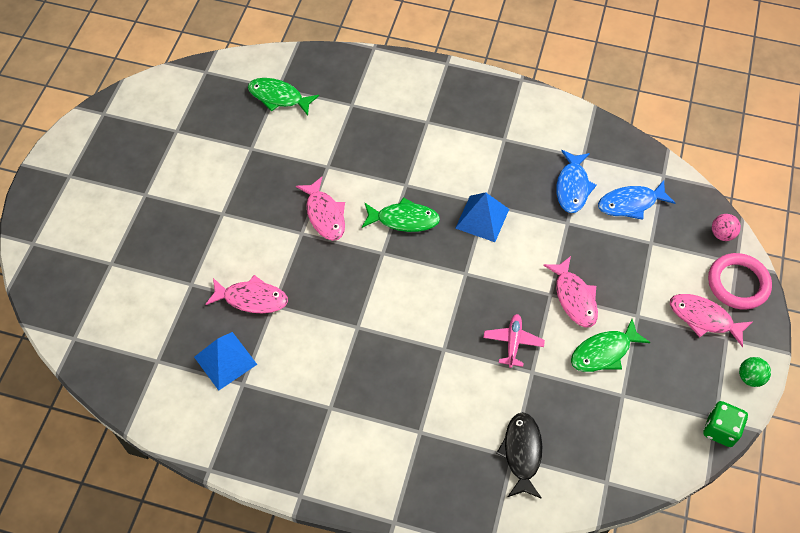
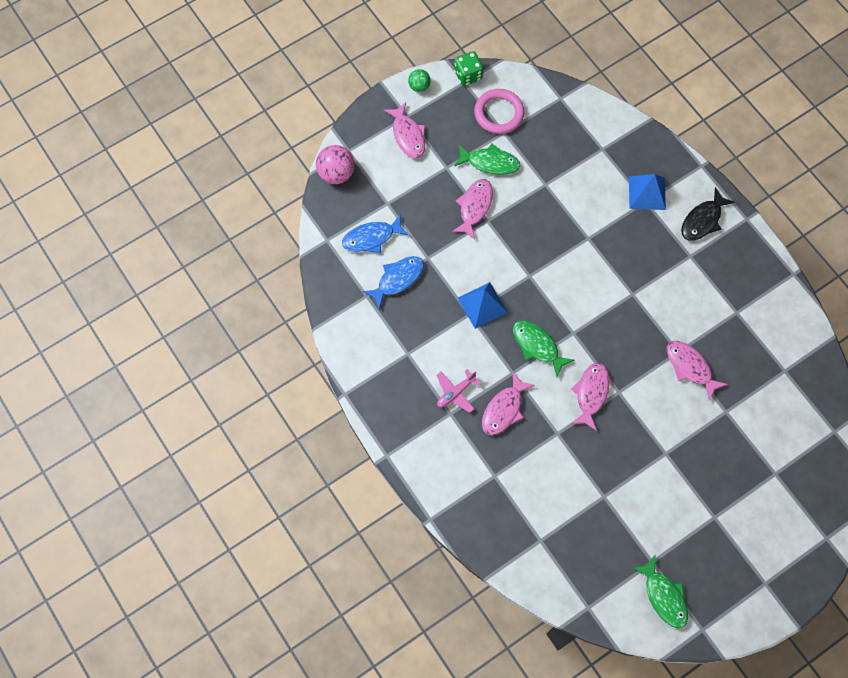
camera: 140 degrees left, 10 degrees up
(225, 360) = (738, 336): blue pyramid -> blue pyramid (647, 193)
(278, 97) = (547, 530): green fish -> green fish (664, 596)
(387, 153) = (504, 409): none -> pink fish
(513, 342) = (540, 209): pink plane -> pink plane (456, 392)
(522, 453) = (594, 146): black fish -> black fish (703, 220)
(630, 203) = (371, 238): blue fish -> blue fish turned 135 degrees clockwise
(722, 234) = (336, 173): pink ball -> pink ball, size x1.68
(738, 283) = (363, 138): pink ring -> pink ring (499, 113)

